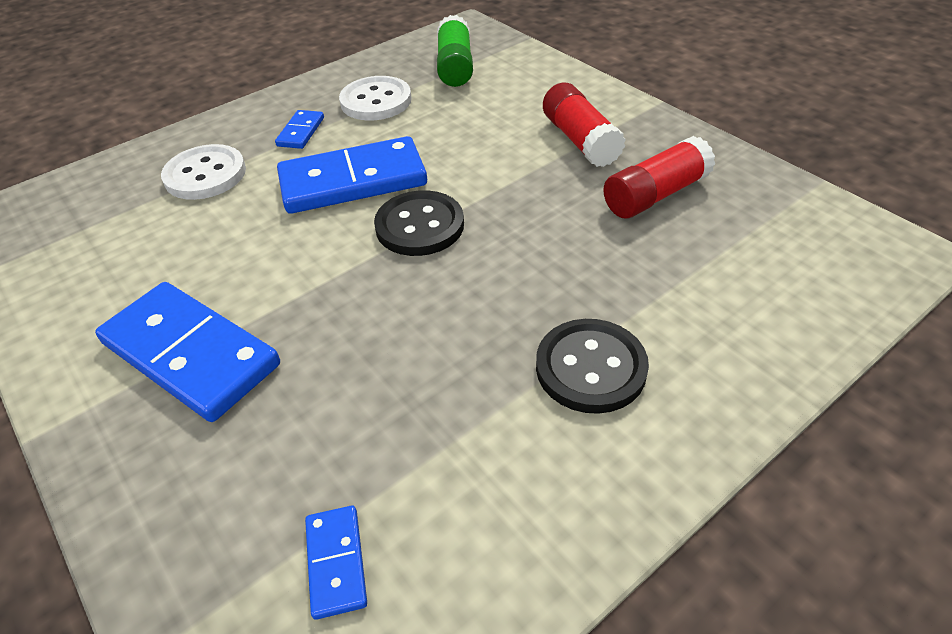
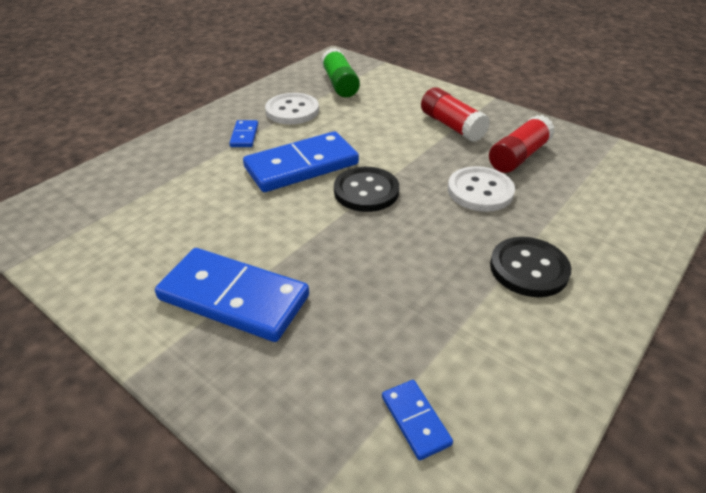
camera: 15 degrees left, 5 degrees down
(205, 175) = (182, 171): white button -> white button (480, 191)

